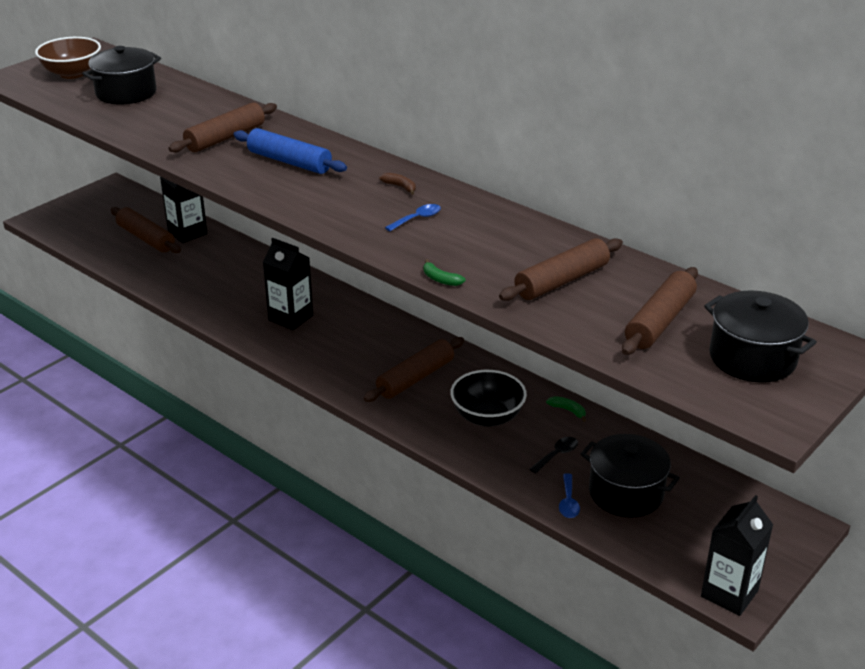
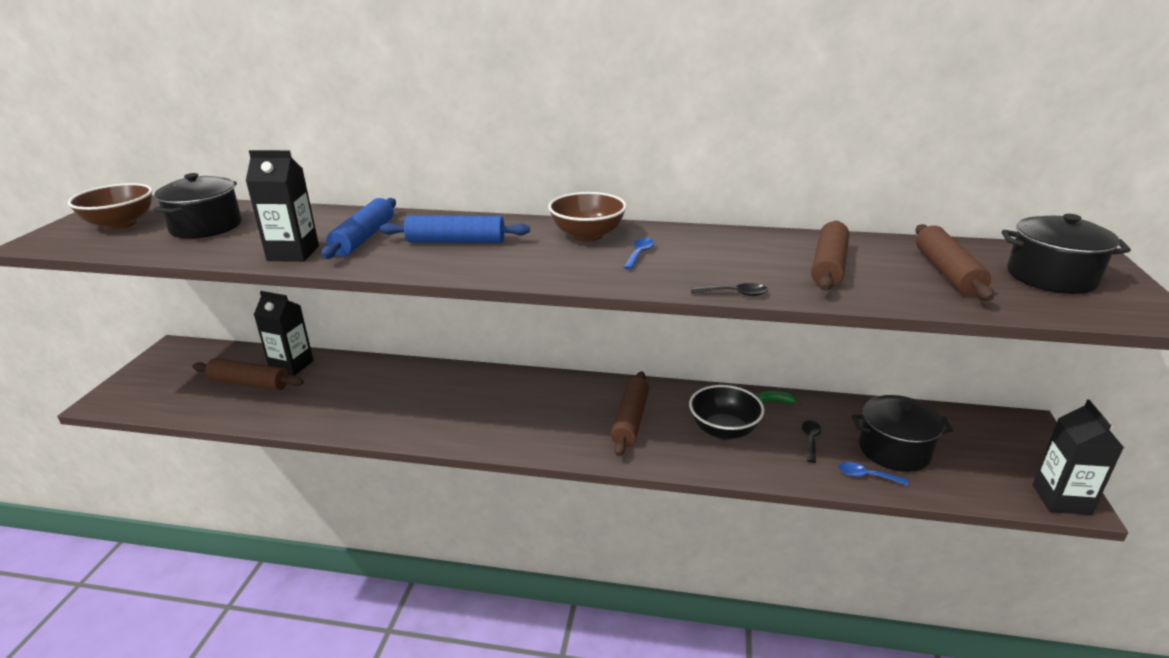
camera: 30 degrees left, 5 degrees down
(225, 138) = (364, 238): brown rolling pin -> blue rolling pin
(290, 318) = (466, 407): black carton -> black carton (293, 253)
(400, 187) = (587, 235): brown banana -> brown bowl
(440, 279) = (734, 294): green banana -> black spoon
(568, 502) = (866, 476): blue spoon -> blue spoon turned 135 degrees clockwise

